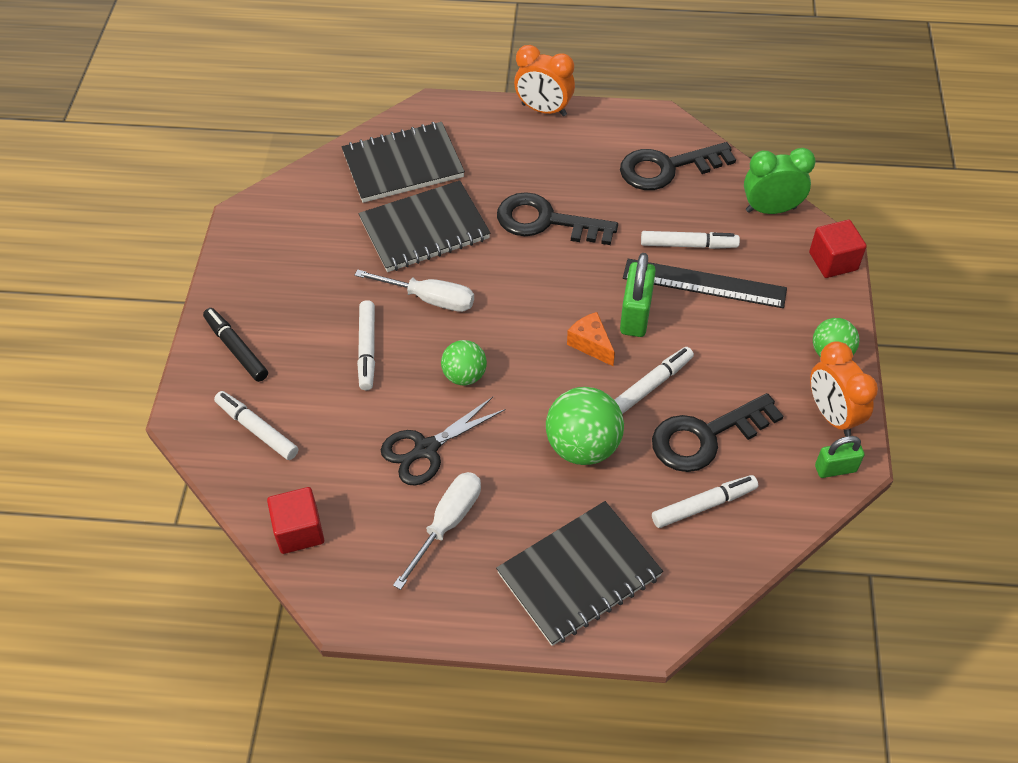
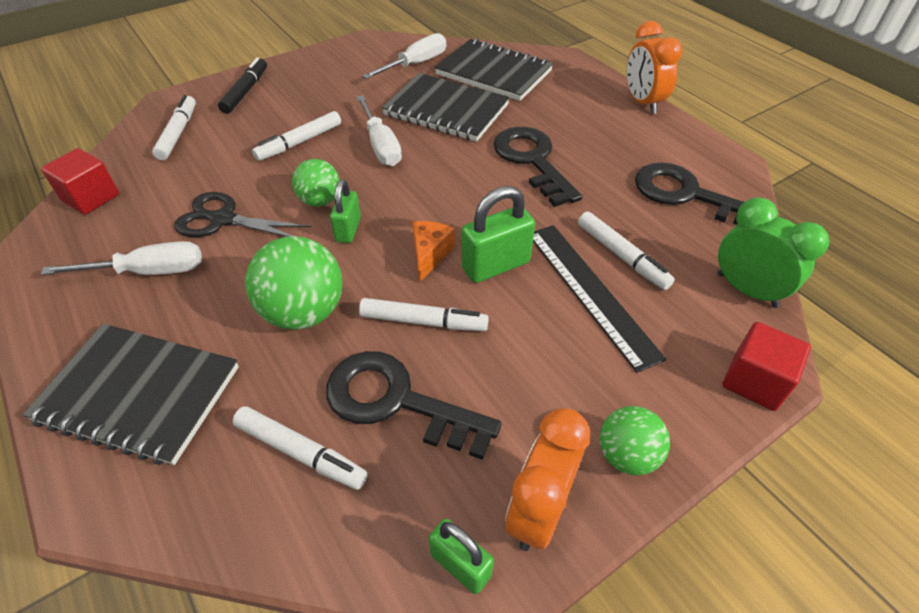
camera: 50 degrees right, 5 degrees down
(329, 206) = (415, 64): none -> white screwdriver
(517, 376) = (348, 230): none -> green padlock

